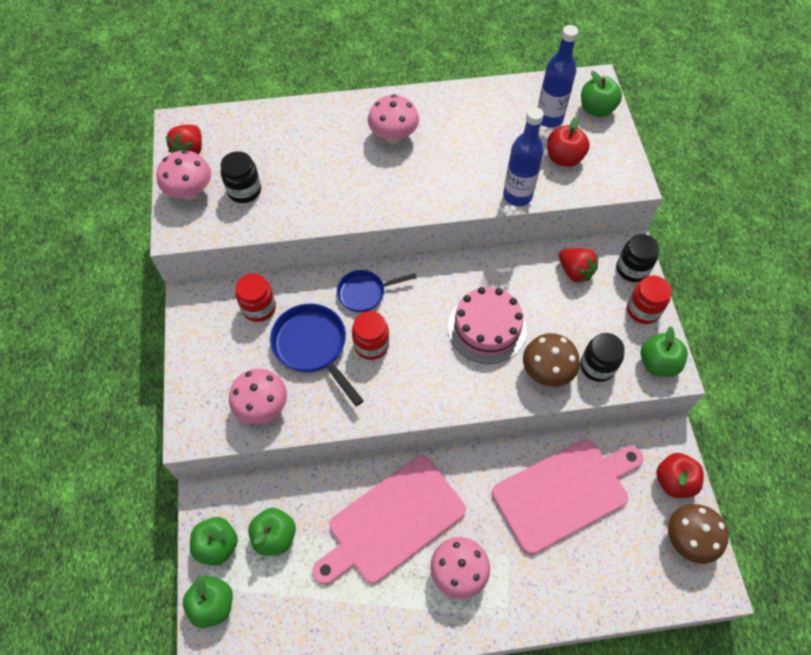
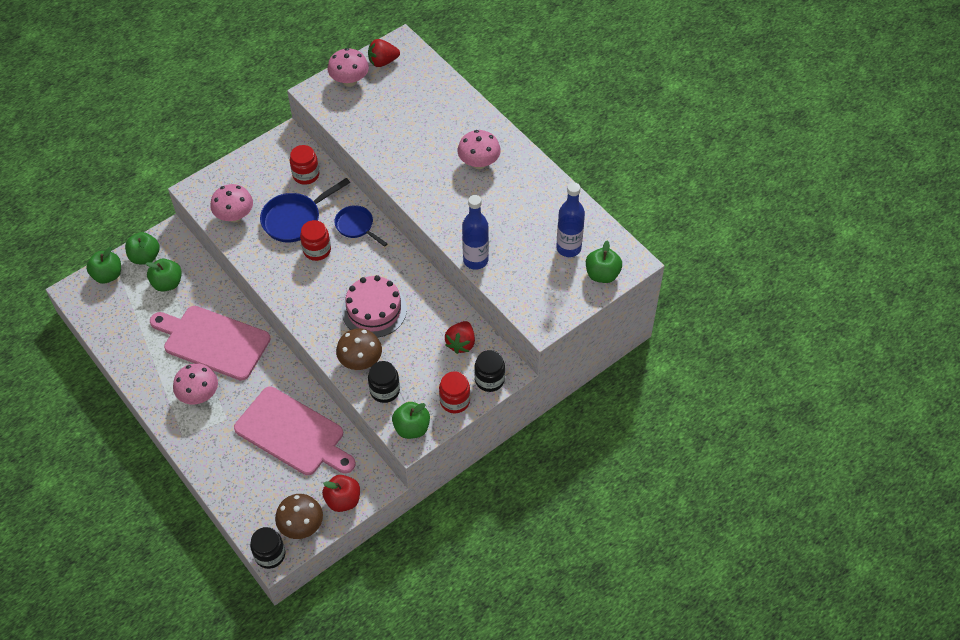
camera: 60 degrees right, 5 degrees down
(244, 190) = (370, 107): black jar -> black jar (270, 555)
(313, 347) = (295, 219): blue pan -> blue pan turned 150 degrees counterclockwise
(564, 158) = (534, 273): red apple -> none

